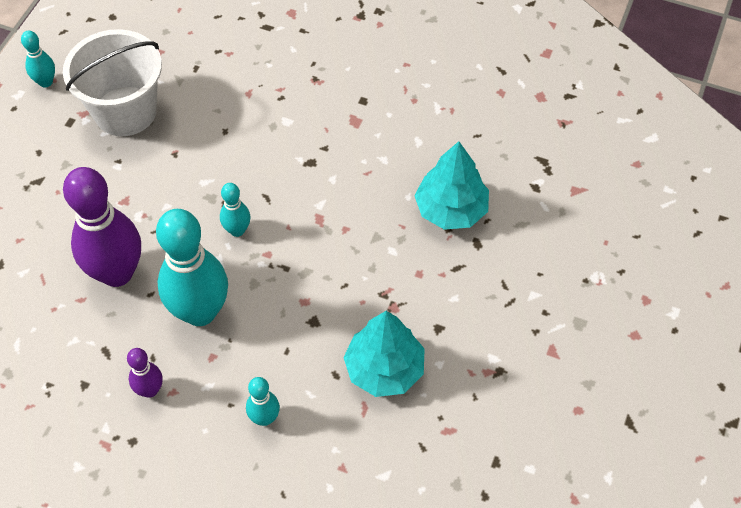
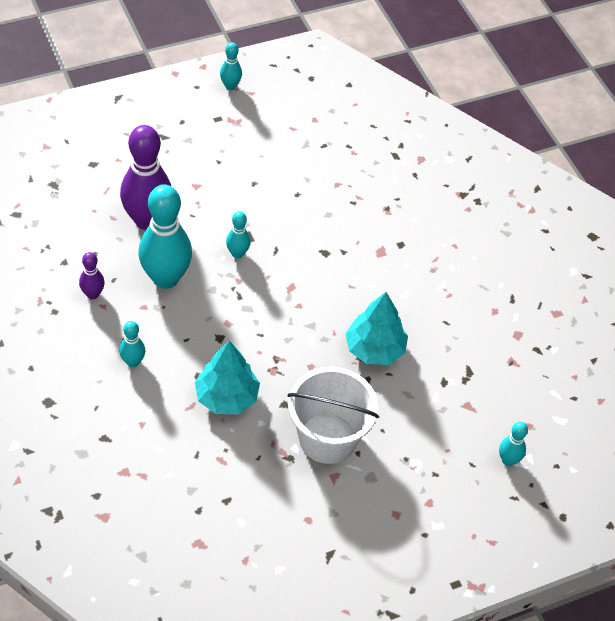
camera: 40 degrees right, 5 degrees down
(125, 111) = (254, 137): white bucket -> white bucket (327, 438)
(657, 206) = (508, 460): none -> turquoise bowling pin

